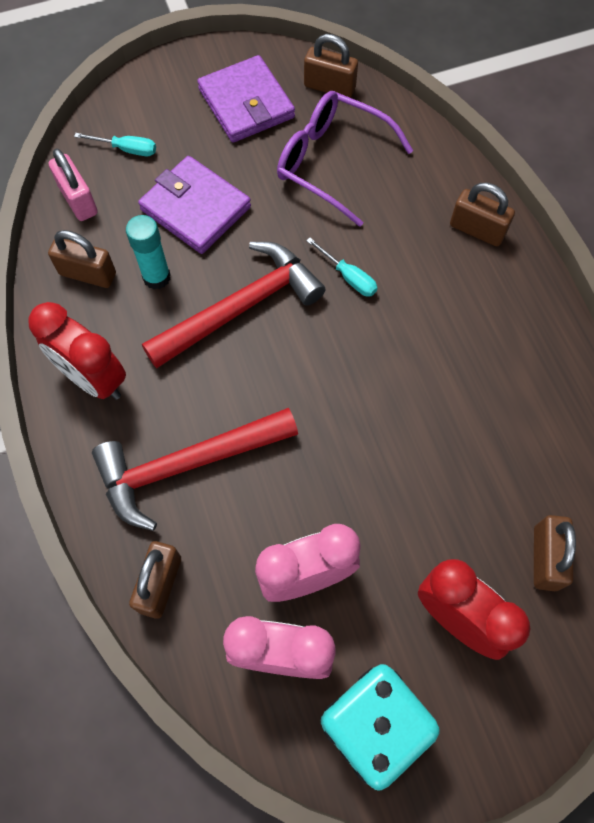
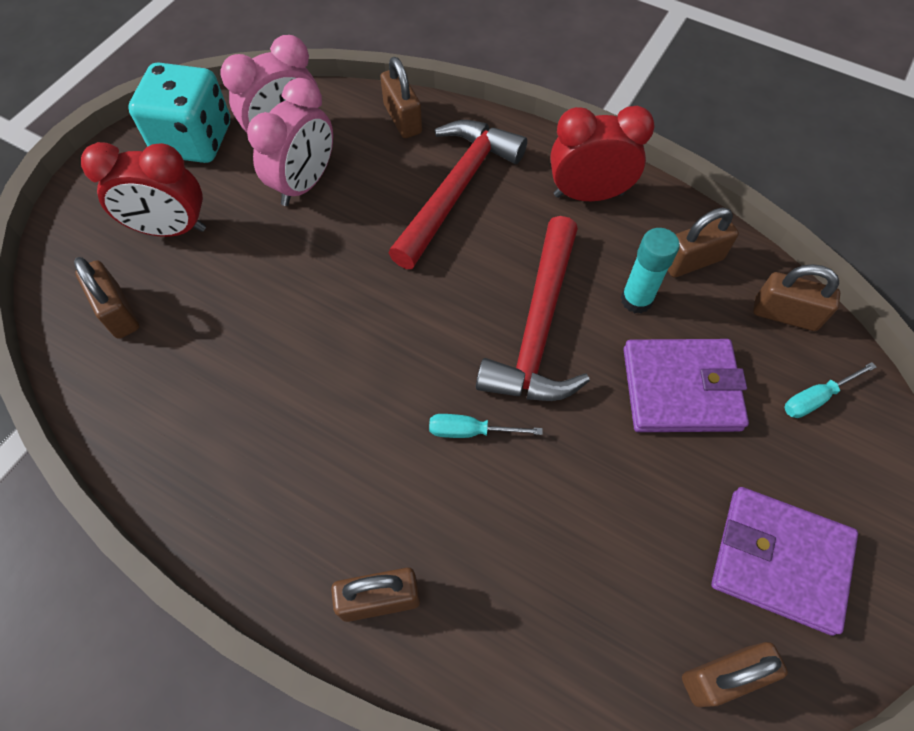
camera: 140 degrees right, 5 degrees down
(78, 200) = (785, 314): pink padlock -> brown padlock
(333, 163) = (609, 557): purple glasses -> none

